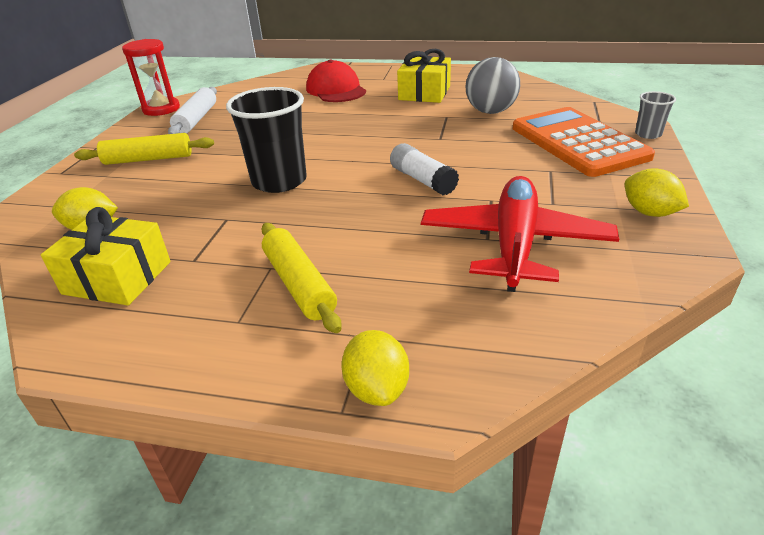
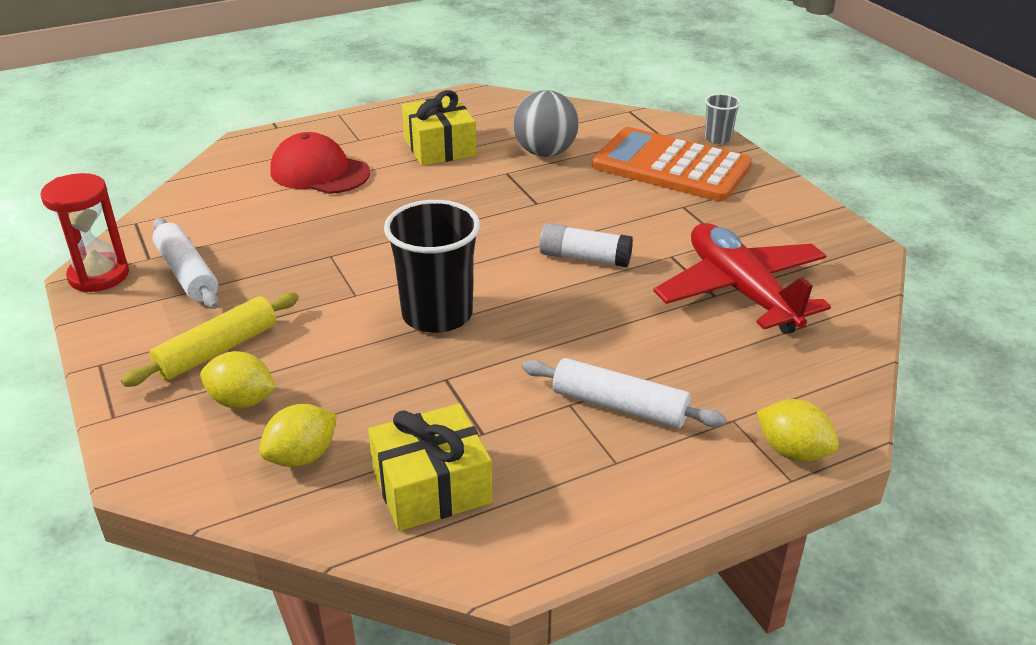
camera: 40 degrees left, 0 degrees up
(299, 284) = (619, 406): yellow rolling pin -> white rolling pin
(649, 212) = (802, 222): yellow lemon -> yellow lemon (242, 401)

